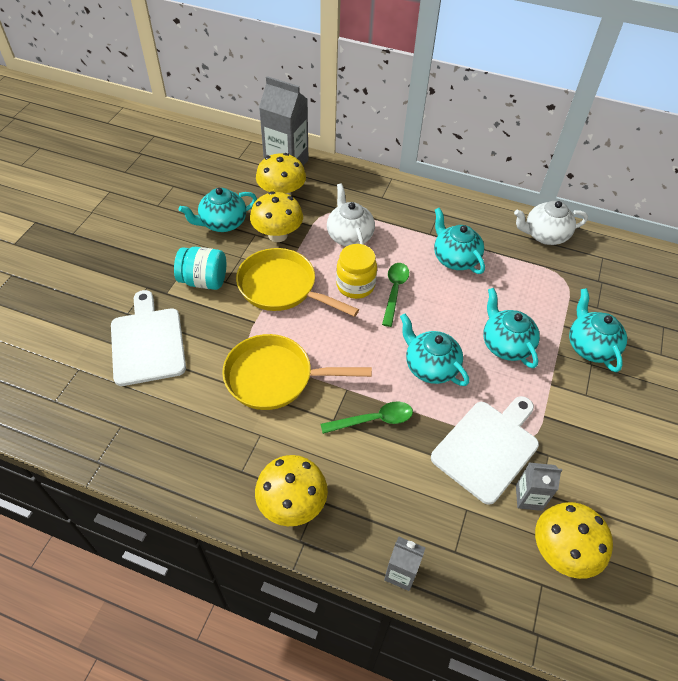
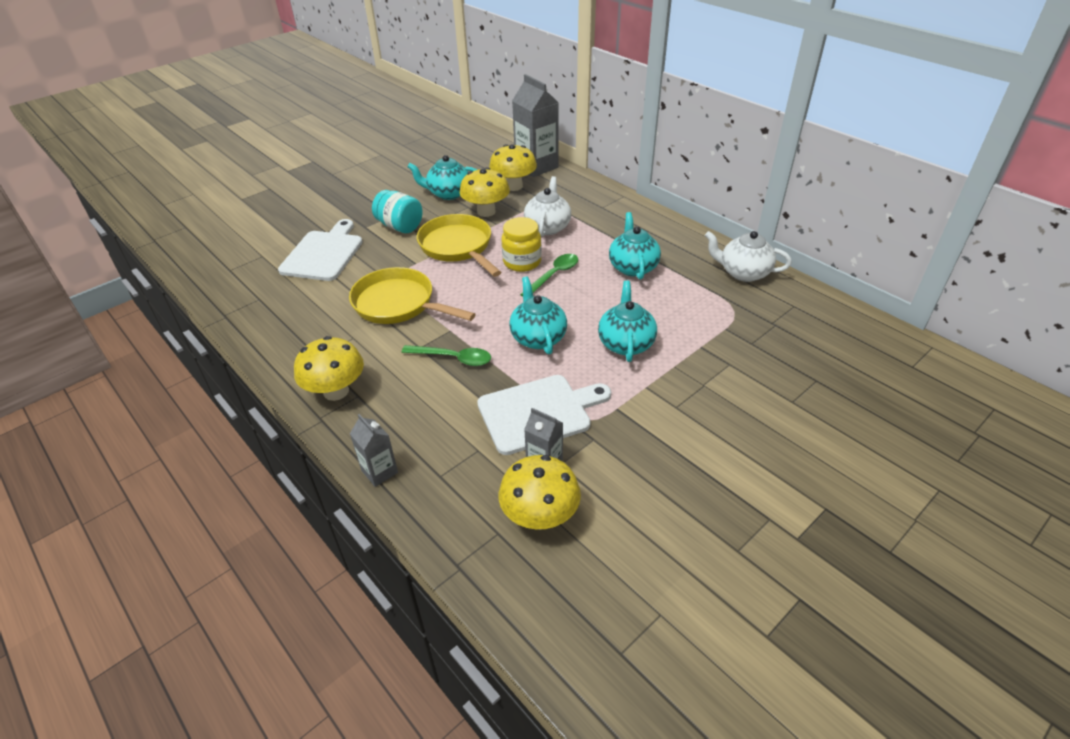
camera: 30 degrees right, 10 degrees down
(590, 346) = (715, 371): turquoise teapot -> none

